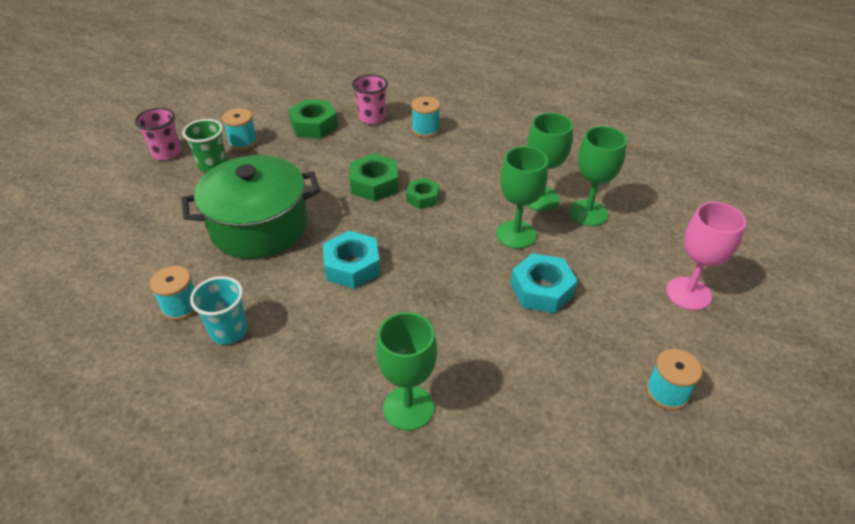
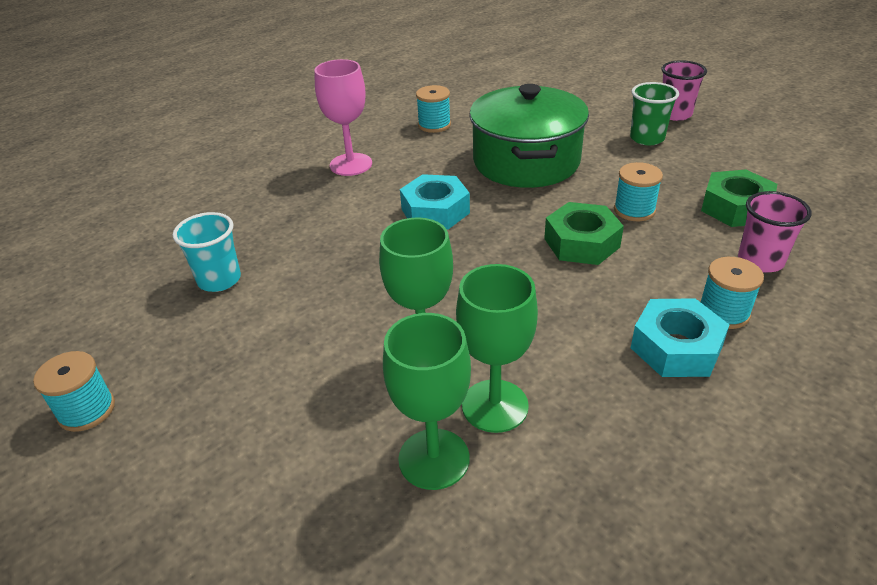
camera: 110 degrees right, 5 degrees down
(229, 331) = (391, 144): turquoise cup -> turquoise cup (219, 280)
(243, 142) = (695, 156): turquoise spool -> turquoise spool (634, 210)
(408, 408) = (239, 222): green goblet -> none
(423, 197) = (539, 279): green nut -> none
(542, 290) = (310, 348): turquoise nut -> turquoise nut (676, 347)
(688, 293) = (190, 519): pink goblet -> pink goblet (351, 164)

